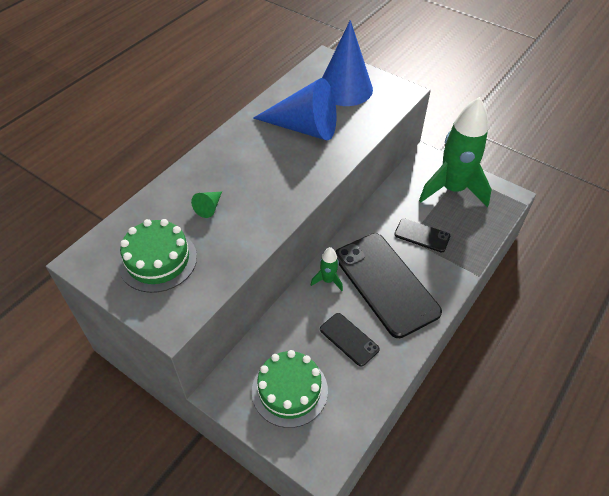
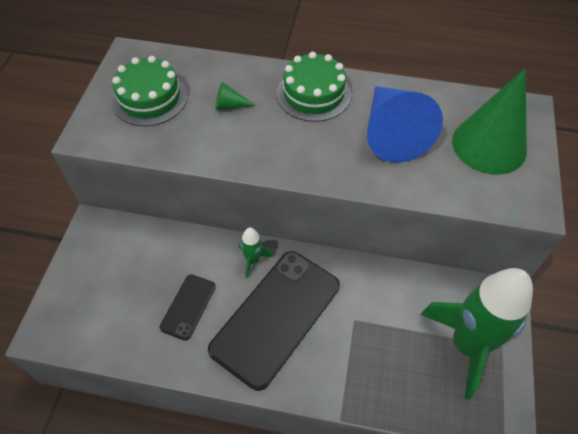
camera: 65 degrees right, 5 degrees up
(289, 390) = (111, 277): green cake -> green cake (313, 94)
(345, 88) = (489, 145): blue cone -> green cone
(422, 235) = (367, 333): black phone -> none

